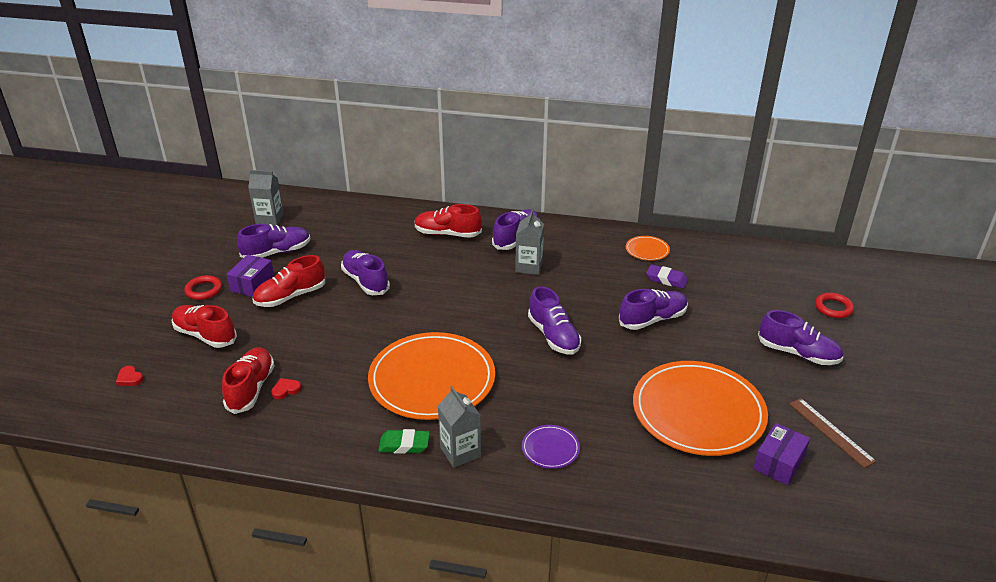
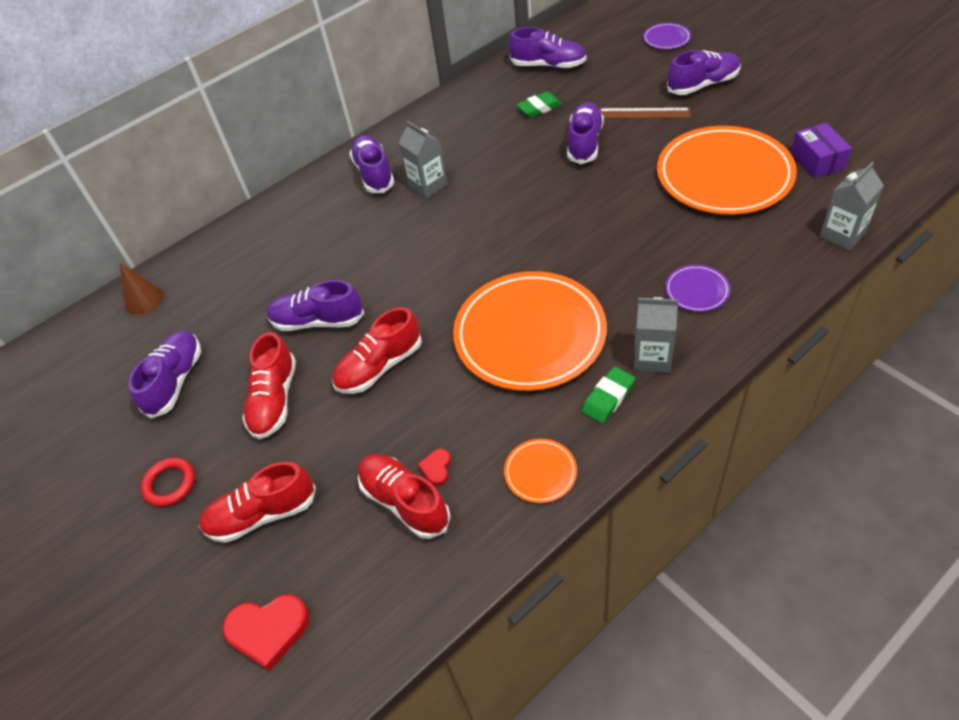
camera: 45 degrees left, 15 degrees up
(130, 378) = (268, 630): red heart -> red heart, size x1.93
(252, 284) = (211, 428): purple box -> none
(269, 219) = (99, 362): grey carton -> grey carton (842, 235)
(327, 208) = (144, 299): none -> brown cone
(447, 234) = (309, 220): red shoe -> red shoe (379, 366)
(554, 336) = (547, 216): purple shoe -> purple shoe (548, 65)
(647, 250) = (486, 99): orange plate -> orange plate (540, 472)
(666, 279) = (539, 108): purple eraser -> green eraser
(831, 432) = (804, 115): brown ruler -> brown ruler (643, 113)
(833, 308) = (666, 38): red ring -> purple plate

